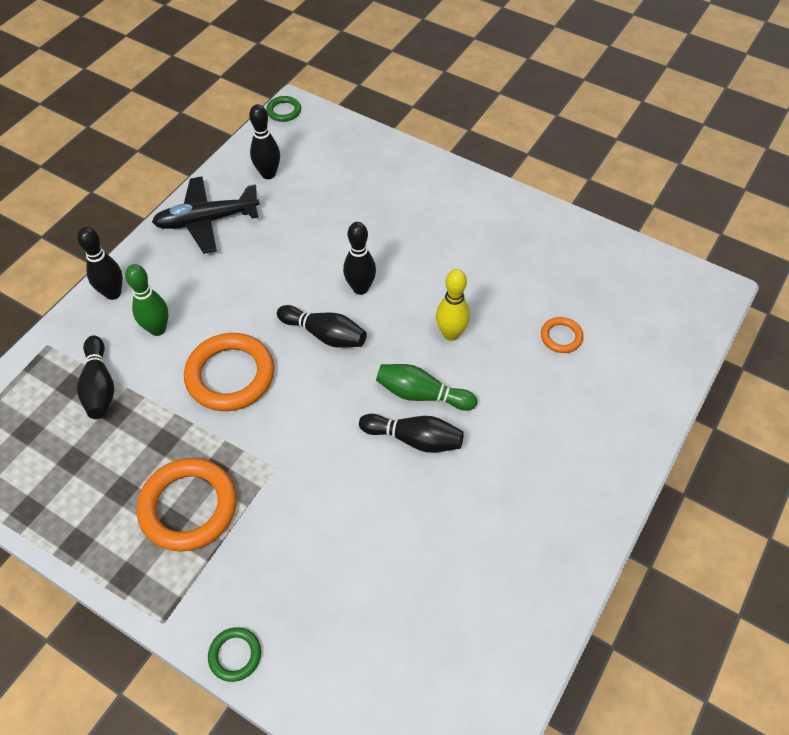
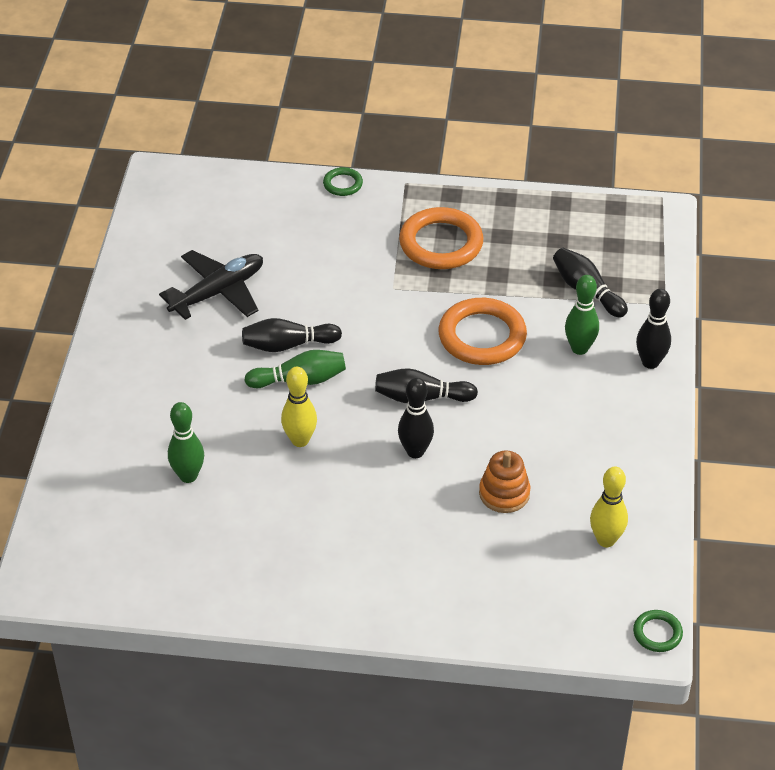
camera: 155 degrees right, 10 degrees down
(206, 221) = (626, 462): black plane -> black plane (218, 292)
(268, 174) = (606, 540): black bowling pin -> yellow bowling pin
(315, 230) = (504, 493): none -> orange stacking toy
(561, 337) = (188, 476): orange ring -> green bowling pin

